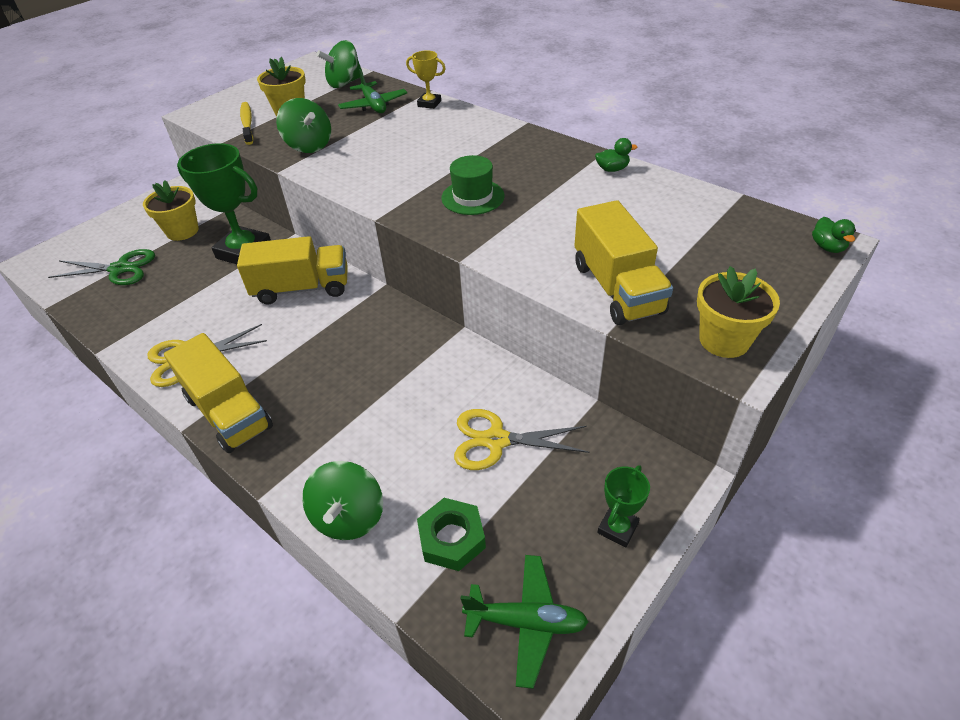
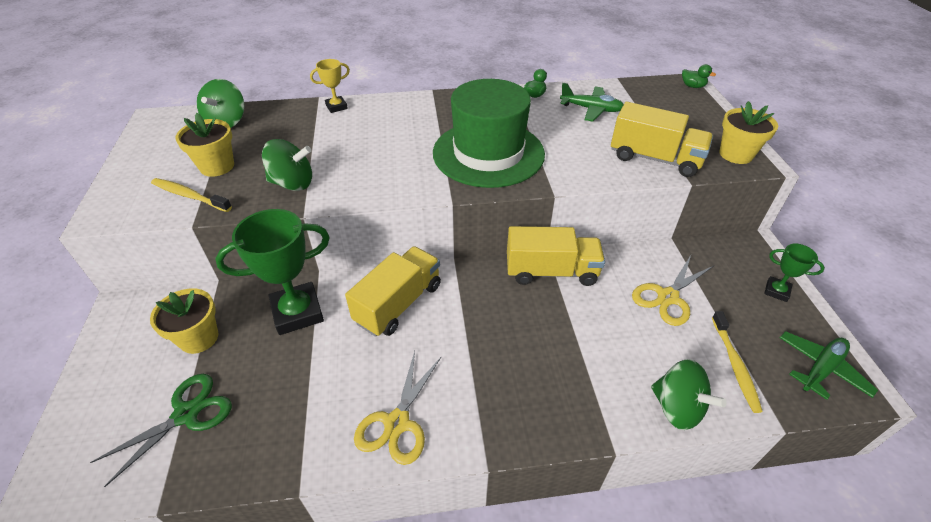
camera: 50 degrees left, 0 degrees up
(228, 412) = (499, 426): yellow truck -> yellow truck (551, 271)
(373, 105) = (290, 127): green plane -> green plane (591, 109)
(452, 538) = (735, 365): green nut -> yellow toothbrush
(473, 197) = (488, 153): green hat -> green hat, size x2.06
(617, 528) = (776, 291): green trophy -> green trophy turned 45 degrees counterclockwise

